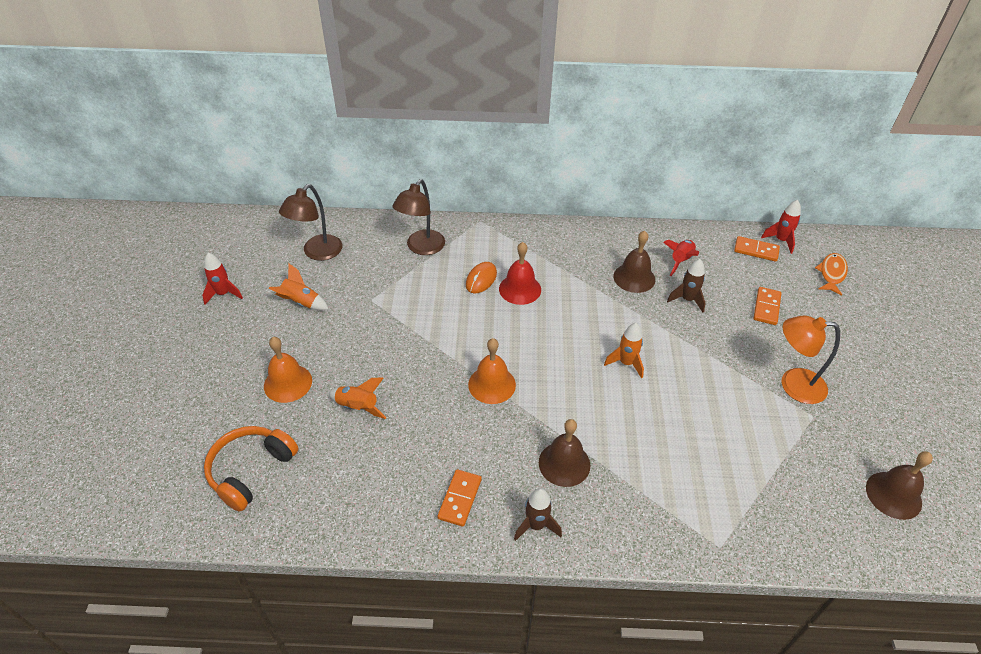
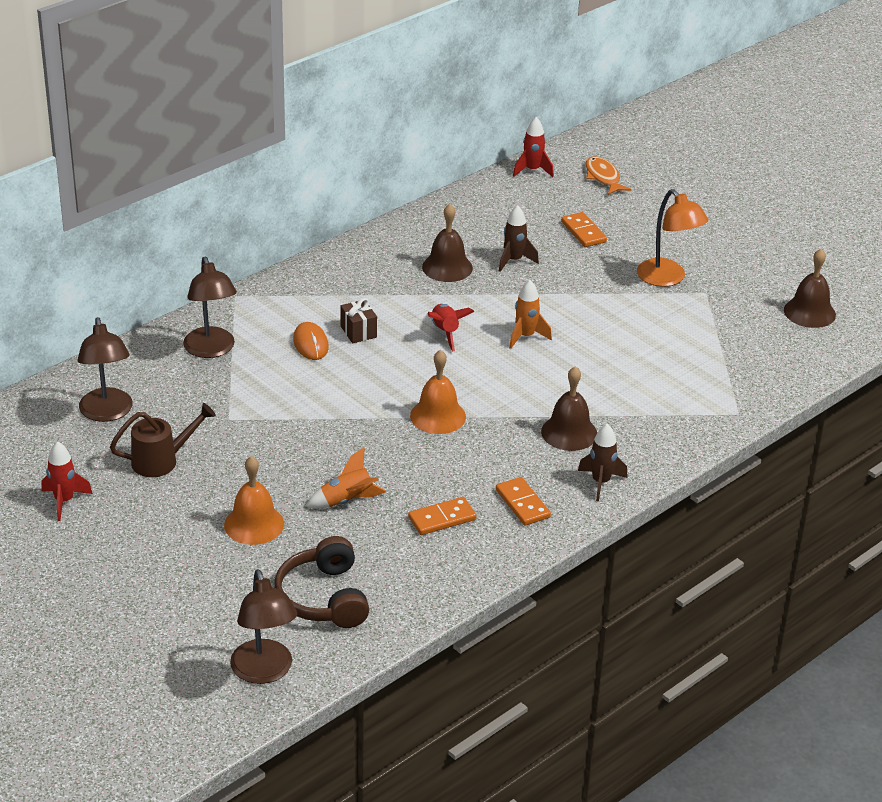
camera: 45 degrees left, 10 degrees down
(149, 498) = (264, 672): none -> brown lamp
(251, 471) = (324, 598): orange headphones -> brown headphones
(301, 302) = (161, 461): orange rocket -> brown watering can
(520, 289) = (358, 332): red bell -> brown gift
(680, 261) = (469, 232): red rocket -> red rocket (445, 332)
(756, 250) = (522, 189): orange domino -> orange domino (442, 518)
(793, 384) = (667, 278): orange lamp -> orange lamp turned 90 degrees counterclockwise

